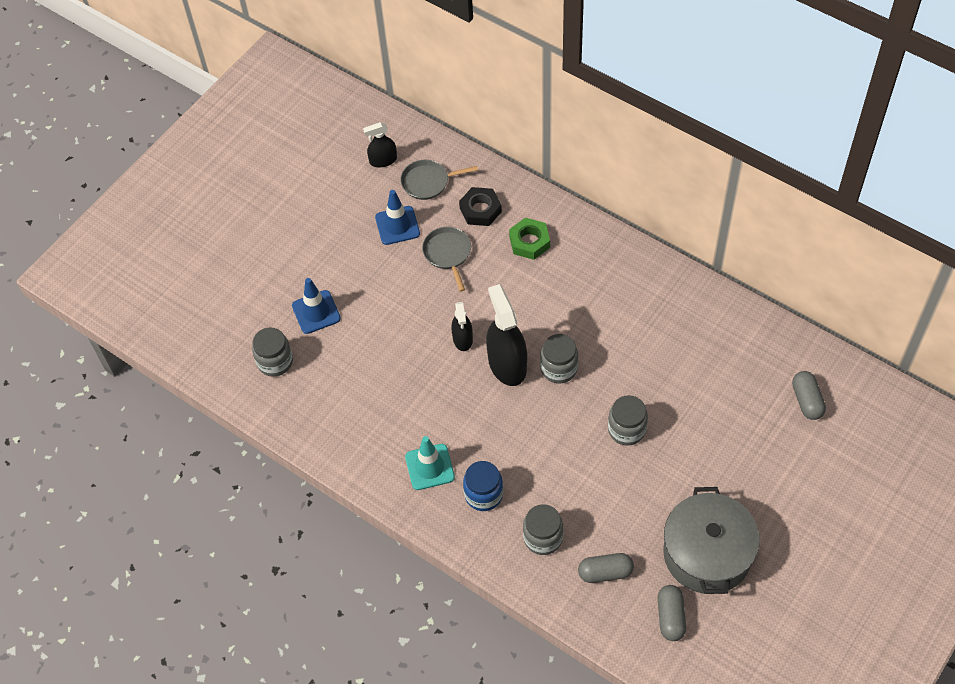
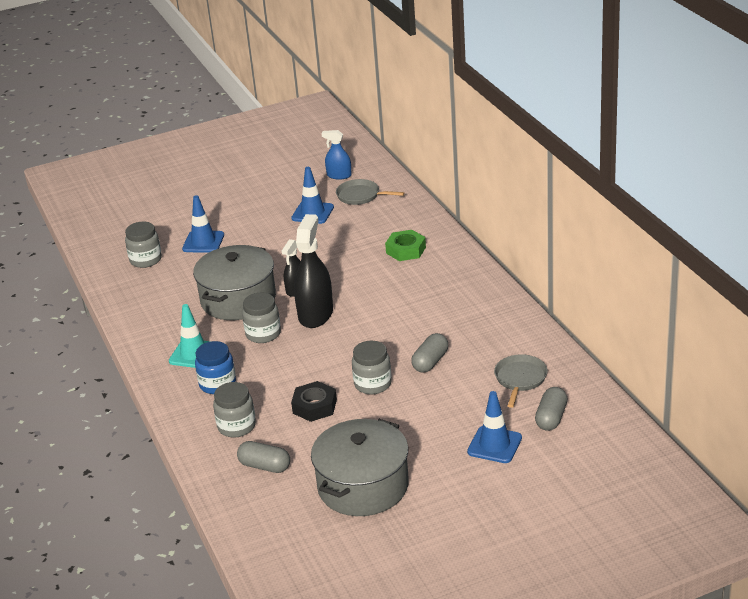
camera: 30 degrees right, 25 degrees down
(383, 160) = (339, 175): black spray bottle -> blue spray bottle
(416, 376) = (238, 299): none -> grey pot
(448, 253) = (334, 238): grey pan -> grey pan (520, 379)
(480, 210) = (385, 222): black nut -> black nut (314, 406)
(559, 368) = (354, 329): grey jar -> grey jar (263, 334)
(670, 617) = (290, 515): grey capsule -> grey capsule (430, 362)
(782, 454) = (494, 445): none -> blue traffic cone

